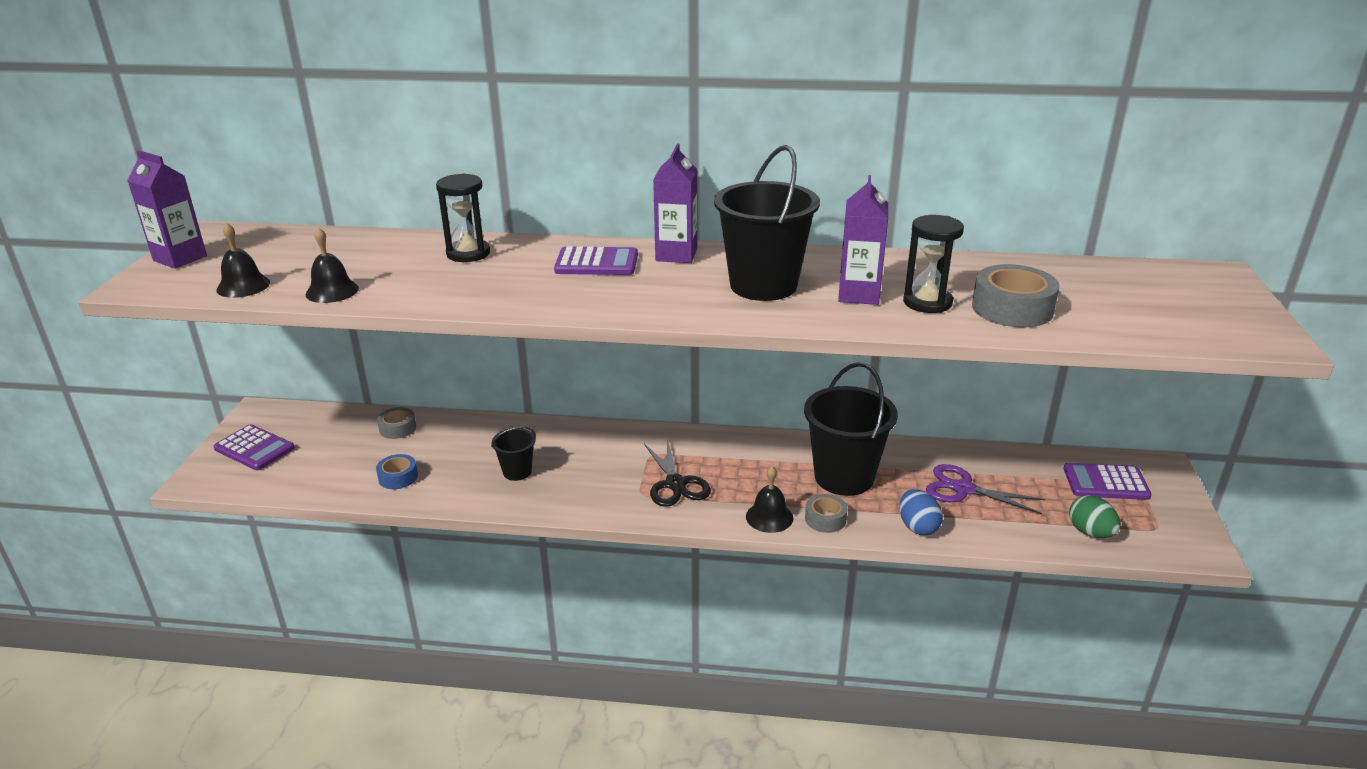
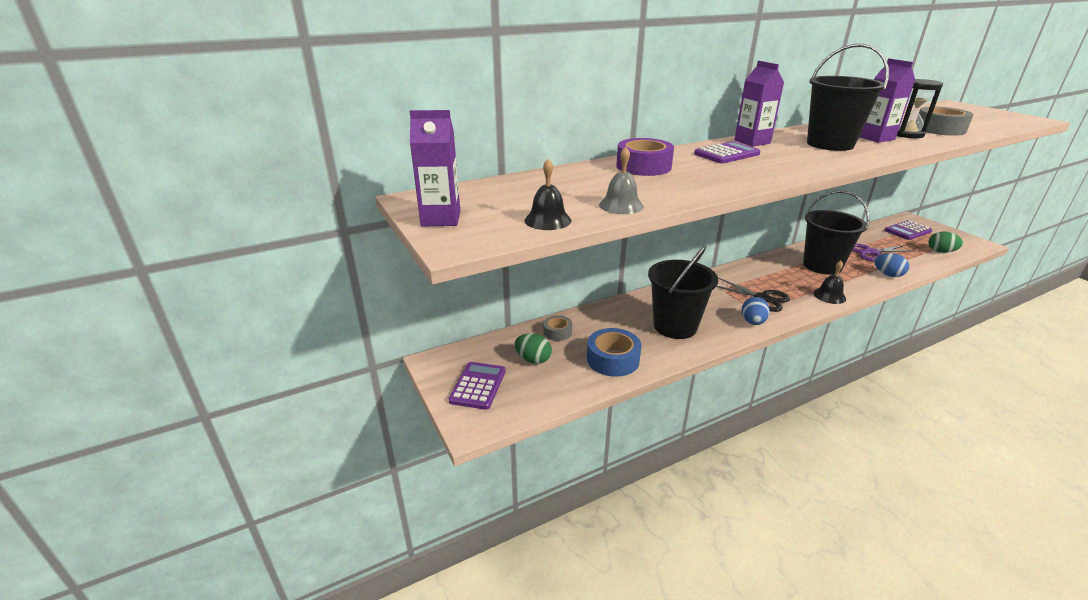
camera: 35 degrees left, 0 degrees up
(254, 448) = (478, 386): purple calculator -> purple calculator turned 75 degrees counterclockwise
(332, 291) = (621, 205): black bell -> grey bell
(333, 445) = (533, 360): none -> green egg
(398, 477) = (613, 359): blue tape -> blue tape, size x1.71
(468, 253) = (643, 166): black hourglass -> purple tape
(517, 472) = (675, 326): black bucket -> black bucket, size x2.05
(608, 505) = (752, 322): none -> blue egg
(825, 519) = (851, 286): grey tape -> none

